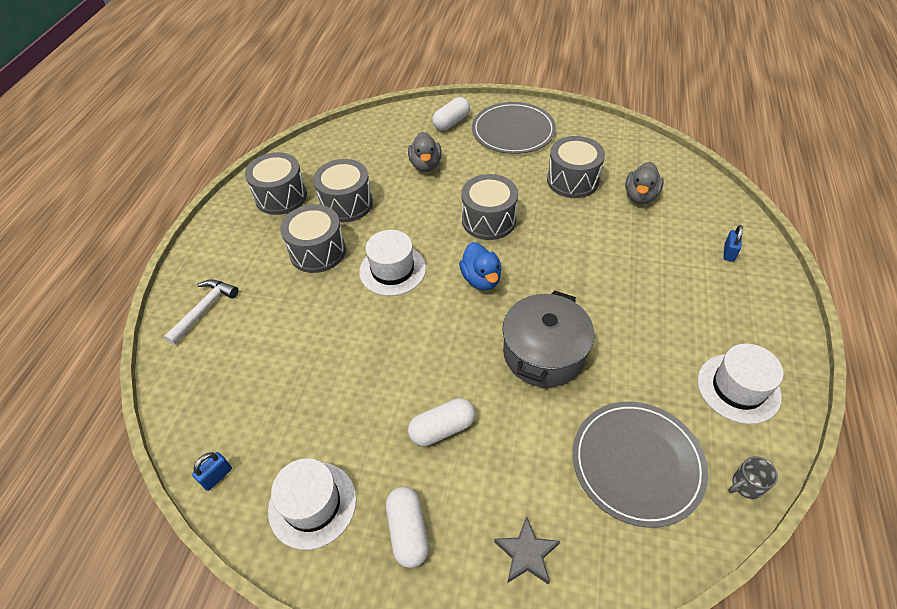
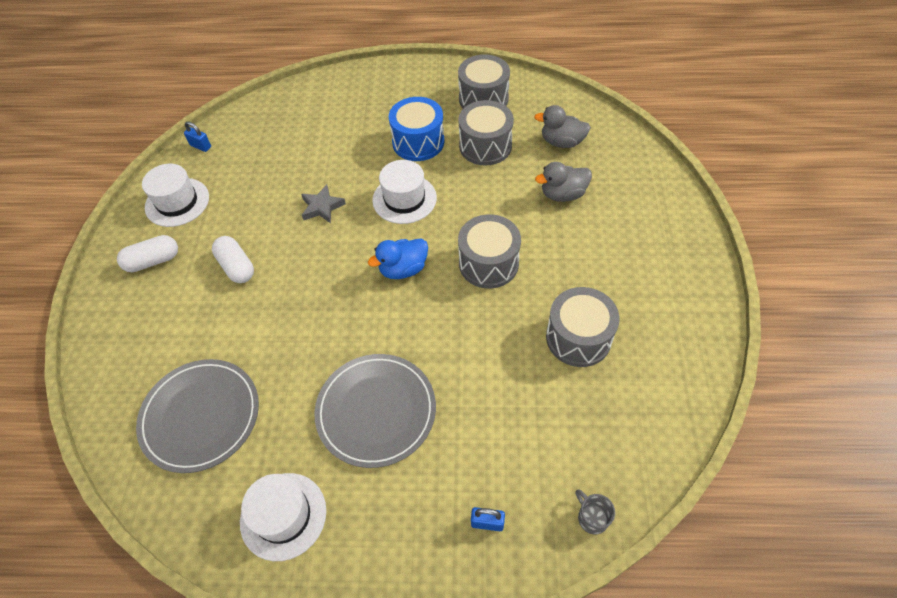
camera: 80 degrees right, 5 degrees up
(204, 309) = (344, 93): white hammer -> none
(317, 251) = (418, 142): grey drum -> blue drum
(451, 122) = (648, 203): white capsule -> none
(513, 131) = (654, 266): grey plate -> grey plate (376, 411)
(526, 554) = (129, 338): grey star -> grey star (322, 207)
(544, 353) = (317, 332): grey pot -> none
(640, 196) = (569, 416): grey duck -> grey duck (562, 142)
(746, 485) = (175, 513): grey mug -> grey mug (592, 518)

